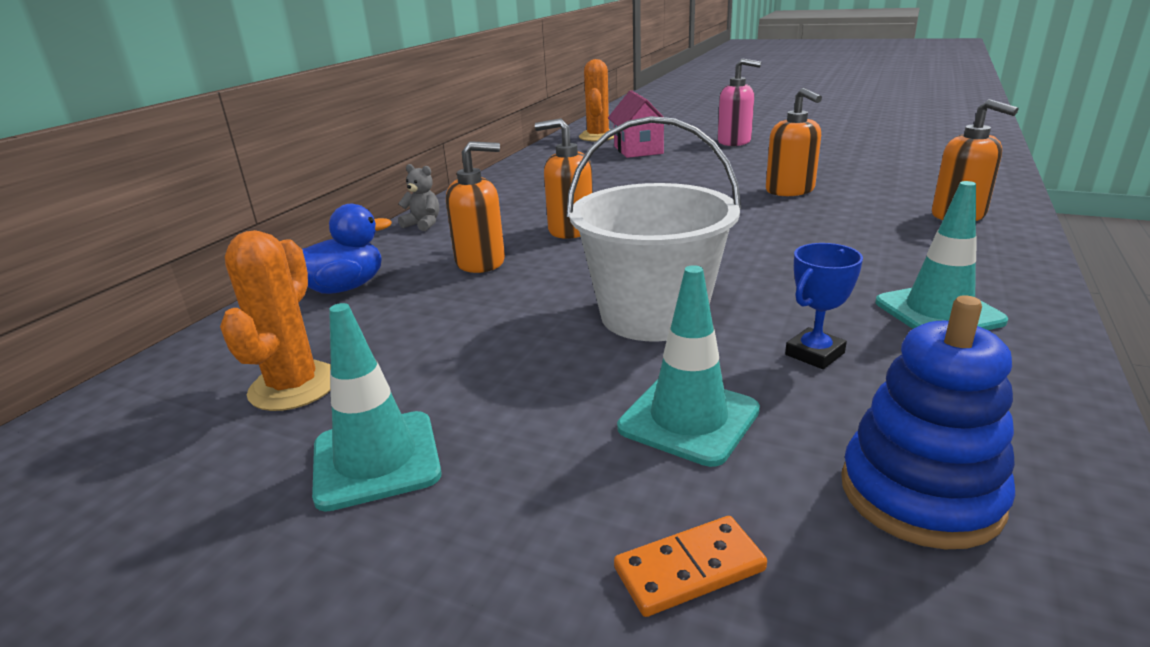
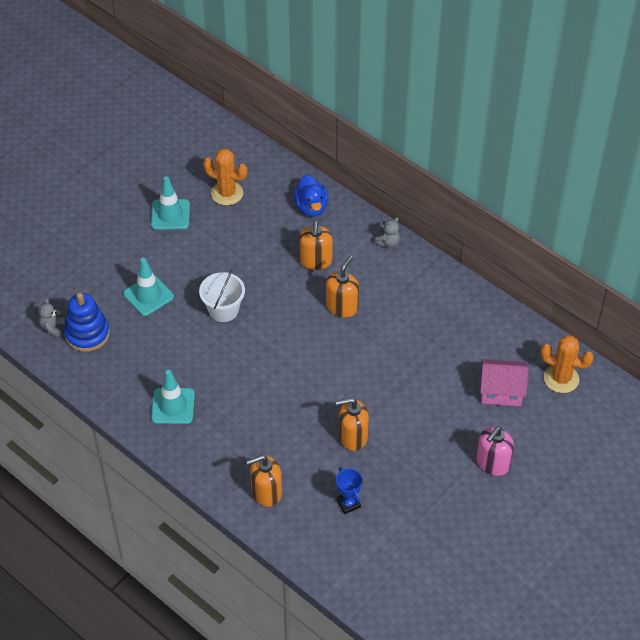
camera: 105 degrees right, 25 degrees up
(653, 315) = (223, 310): white bucket -> white bucket, size x0.64
(689, 569) = (91, 273): orange domino -> none
(814, 354) = (166, 348): blue trophy -> blue trophy (348, 503)
(994, 594) = (52, 327): none -> grey teddy bear

